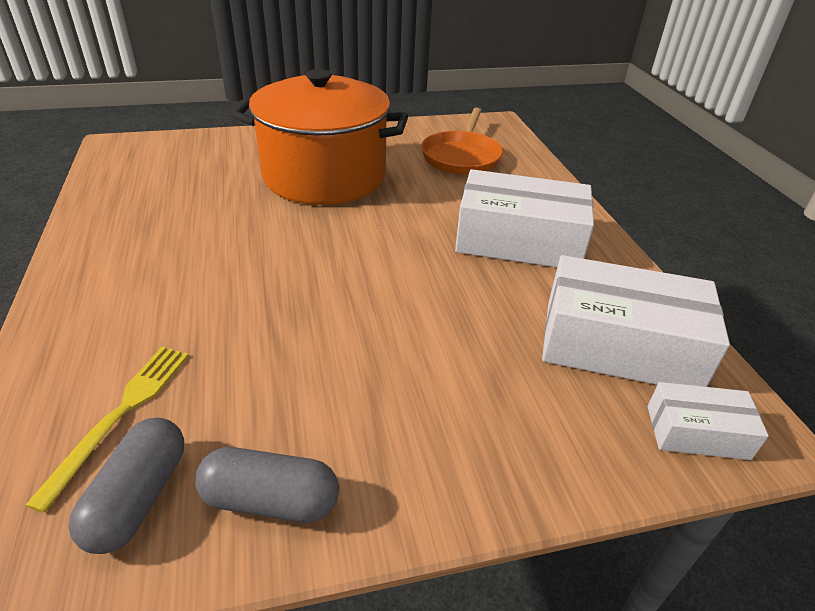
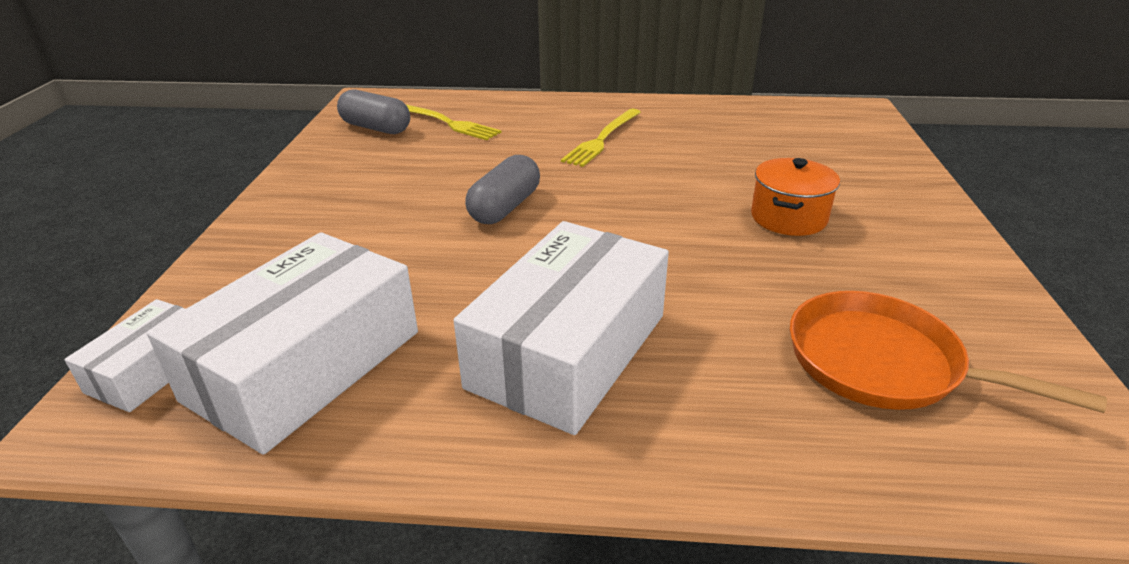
camera: 110 degrees right, 5 degrees down
(184, 268) = (602, 139): none -> yellow fork
(270, 500) = (332, 160): grey capsule -> grey capsule (505, 207)
(324, 176) = (788, 218): orange pot -> orange pot, size x0.43

